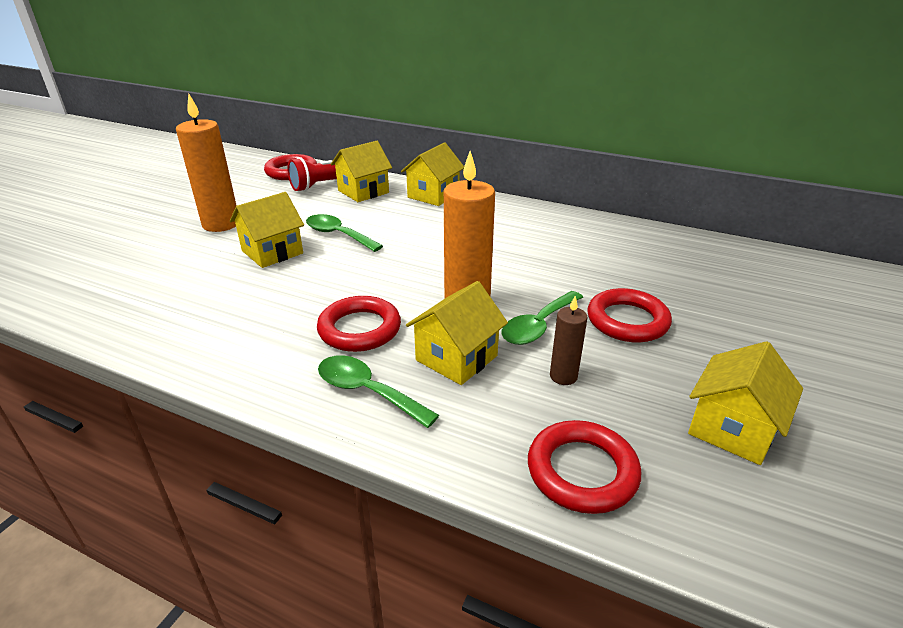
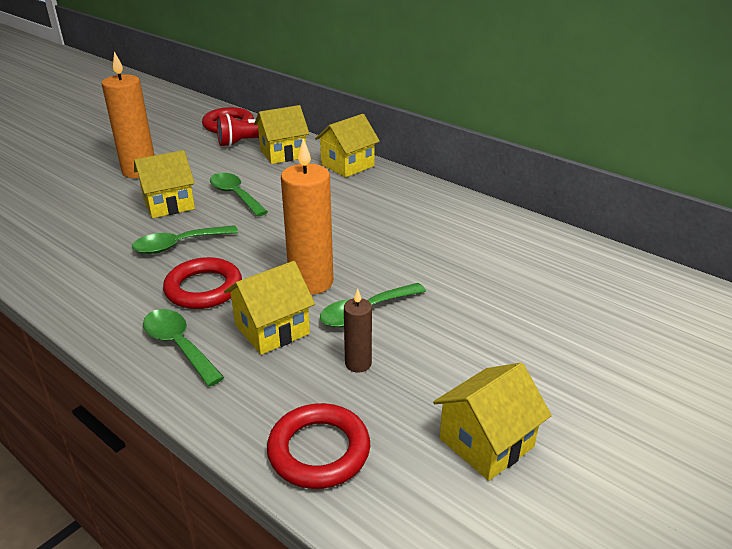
camera: 15 degrees right, 0 degrees up
(306, 290) = (178, 245): none -> green spoon
(627, 321) = (456, 321): red ring -> none

